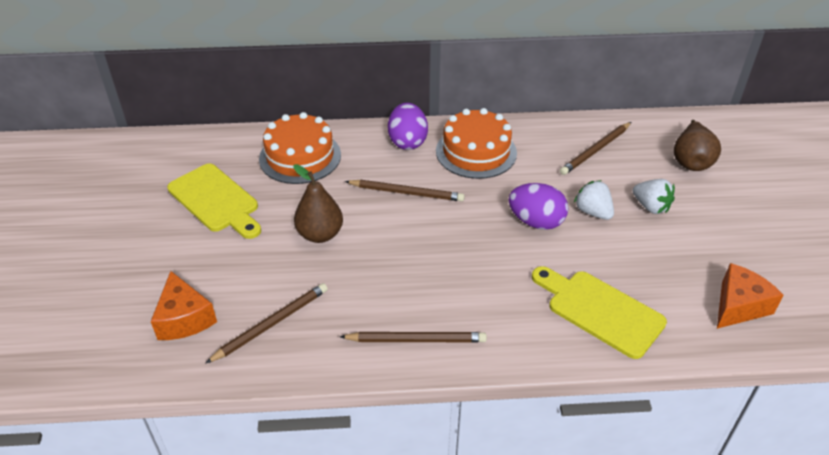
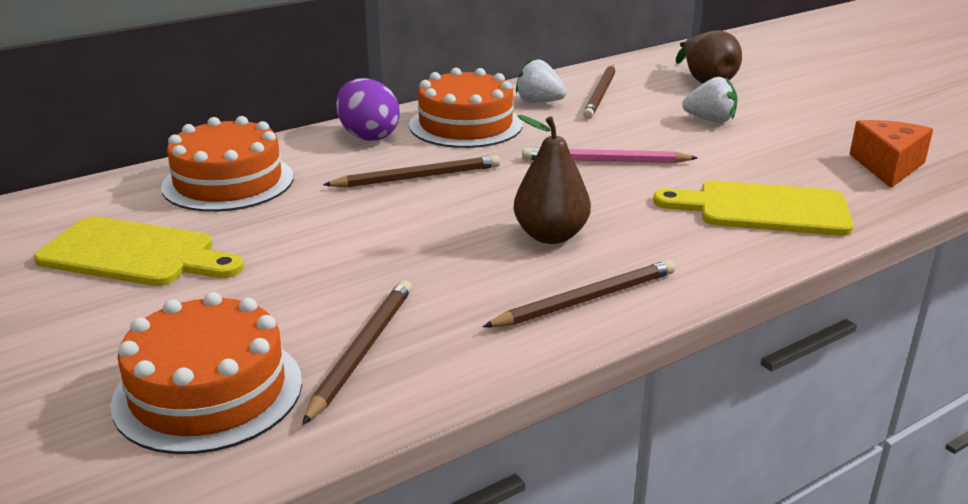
camera: 30 degrees left, 15 degrees down
(184, 318) = (208, 391): orange cheese -> orange cake
(320, 234) = (338, 243): brown pear -> brown pear (550, 236)
(536, 222) = (605, 161): purple egg -> pink pencil
(593, 212) = (656, 138): white strawberry -> white strawberry (539, 102)

